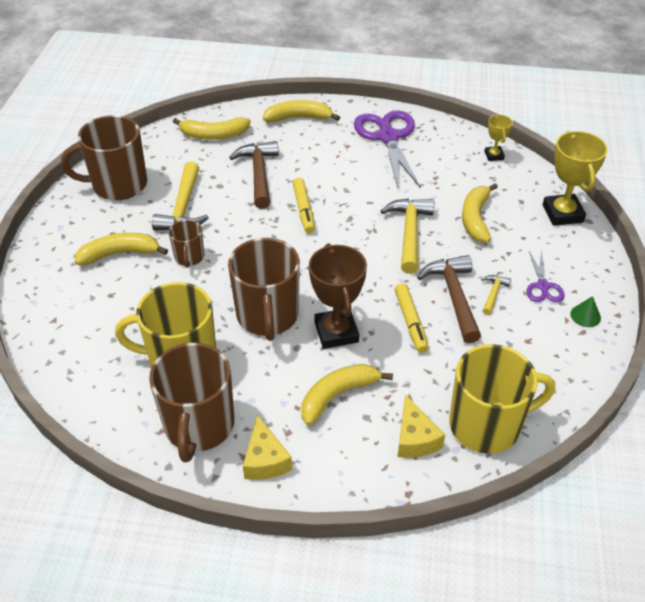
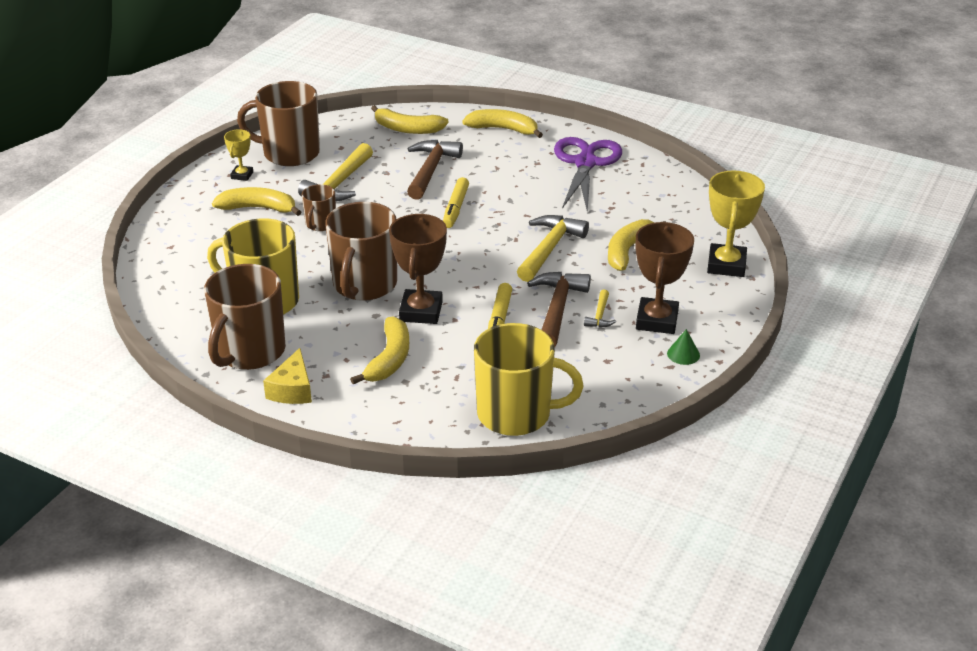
camera: 20 degrees right, 10 degrees down
(337, 395) = (389, 359): yellow banana -> yellow banana turned 120 degrees clockwise
(415, 438) = (439, 407): yellow cheese -> none
(493, 293) = (600, 315): yellow hammer -> yellow hammer turned 150 degrees clockwise
(494, 155) = (689, 200): yellow trophy -> yellow trophy (242, 175)
(543, 286) = (657, 320): purple scissors -> brown trophy

